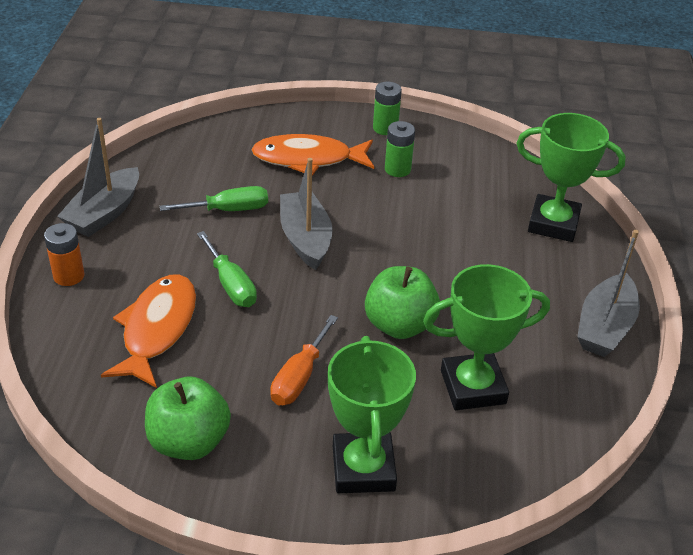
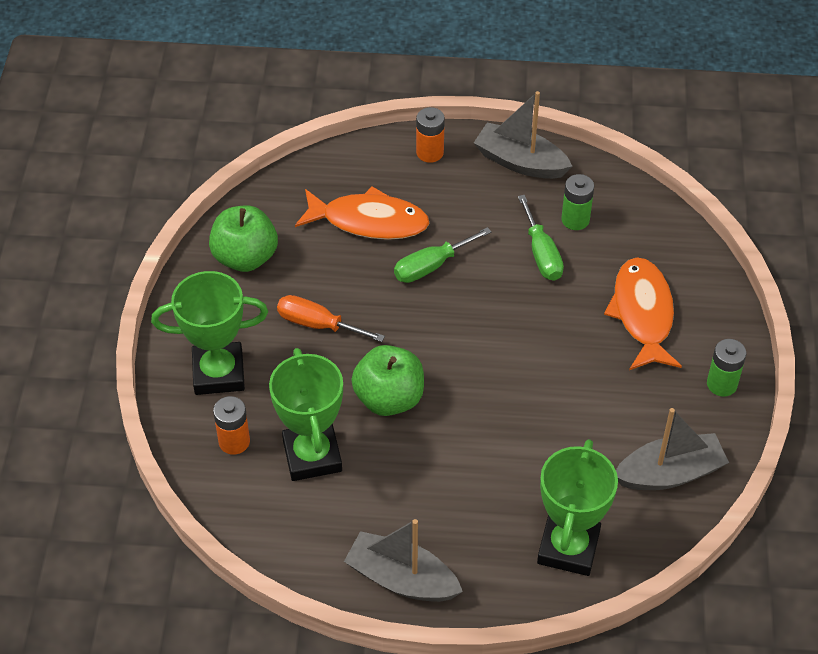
camera: 90 degrees right, 10 degrees up
(305, 239) = (506, 318): grey boat -> grey boat (669, 473)
(397, 169) = (641, 396): green battery -> green battery (575, 220)
(459, 454) = (234, 441): none -> orange battery

